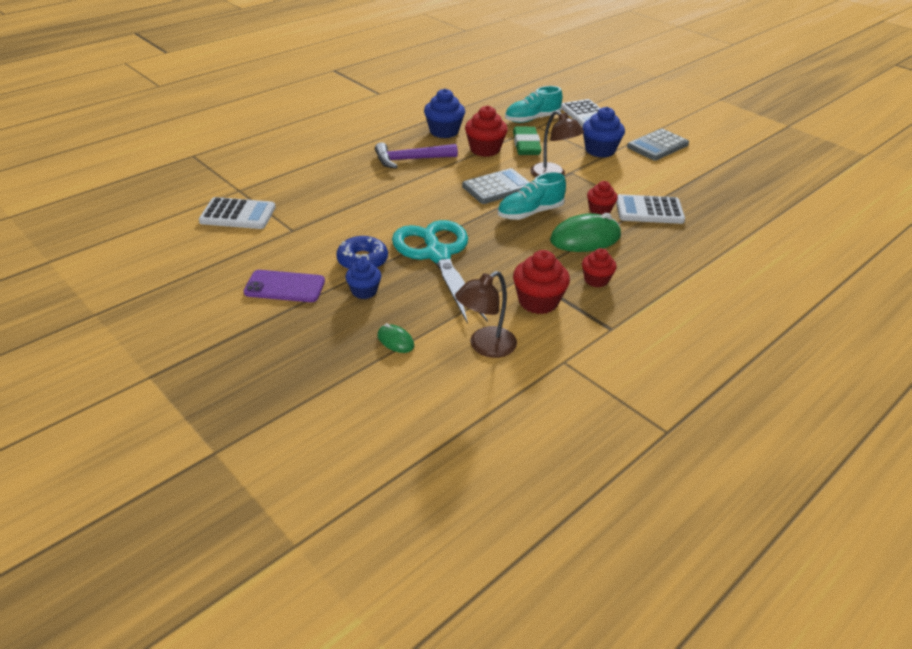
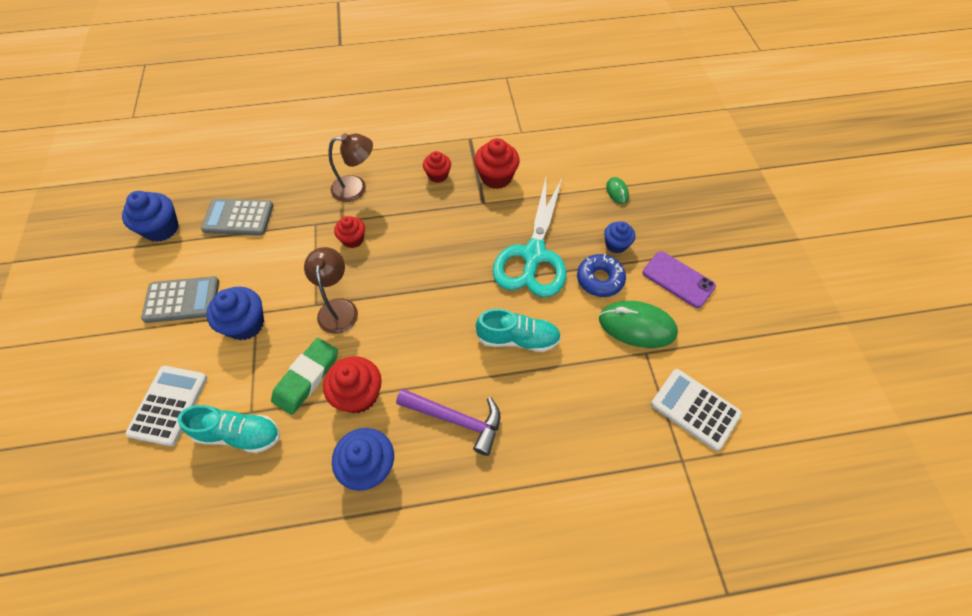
camera: 145 degrees left, 20 degrees up
(485, 347) = (561, 161): brown lamp -> brown lamp (356, 188)
(497, 187) = (408, 317): grey calculator -> grey calculator (238, 217)
(530, 213) = (414, 266): turquoise shoe -> turquoise shoe (518, 339)
(585, 238) = (401, 215): green mouse -> green mouse (637, 326)
(649, 210) = (314, 219): white calculator -> none
(741, 167) = (161, 228): none -> blue cupcake

